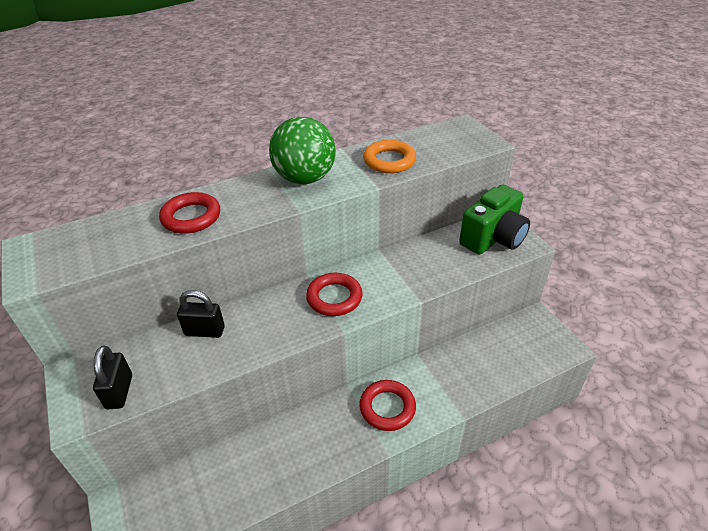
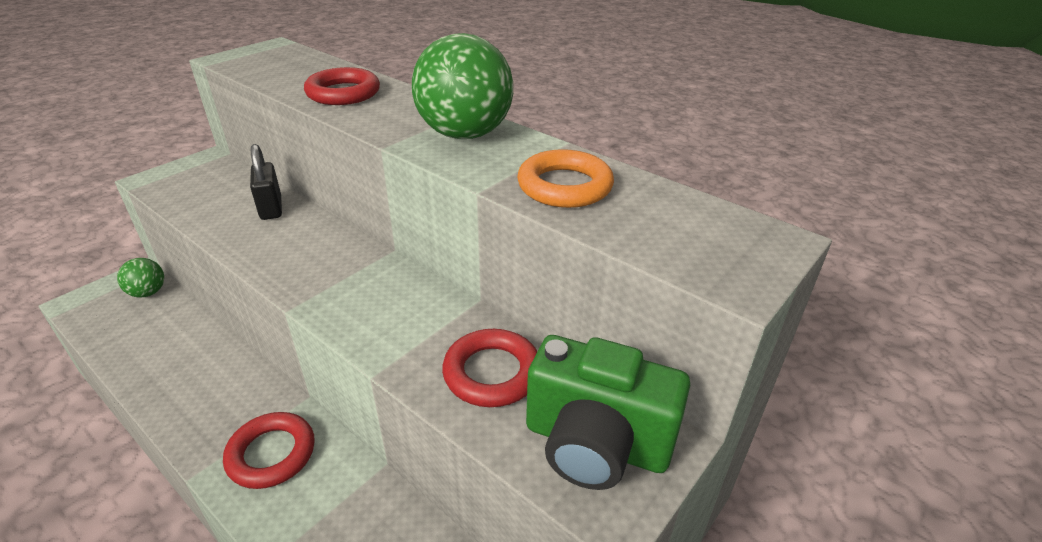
camera: 65 degrees right, 5 degrees down
(119, 392) = (180, 189): black padlock -> none
(153, 490) = (148, 292): none -> green ball
(334, 298) = (353, 285): red ring -> red ring (492, 373)

